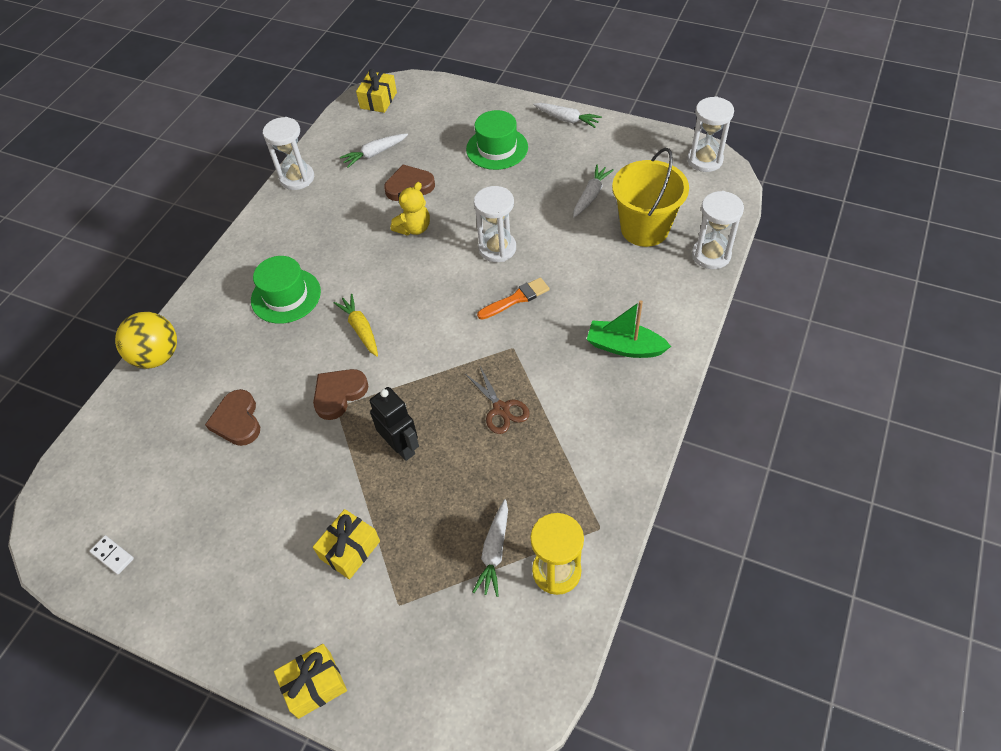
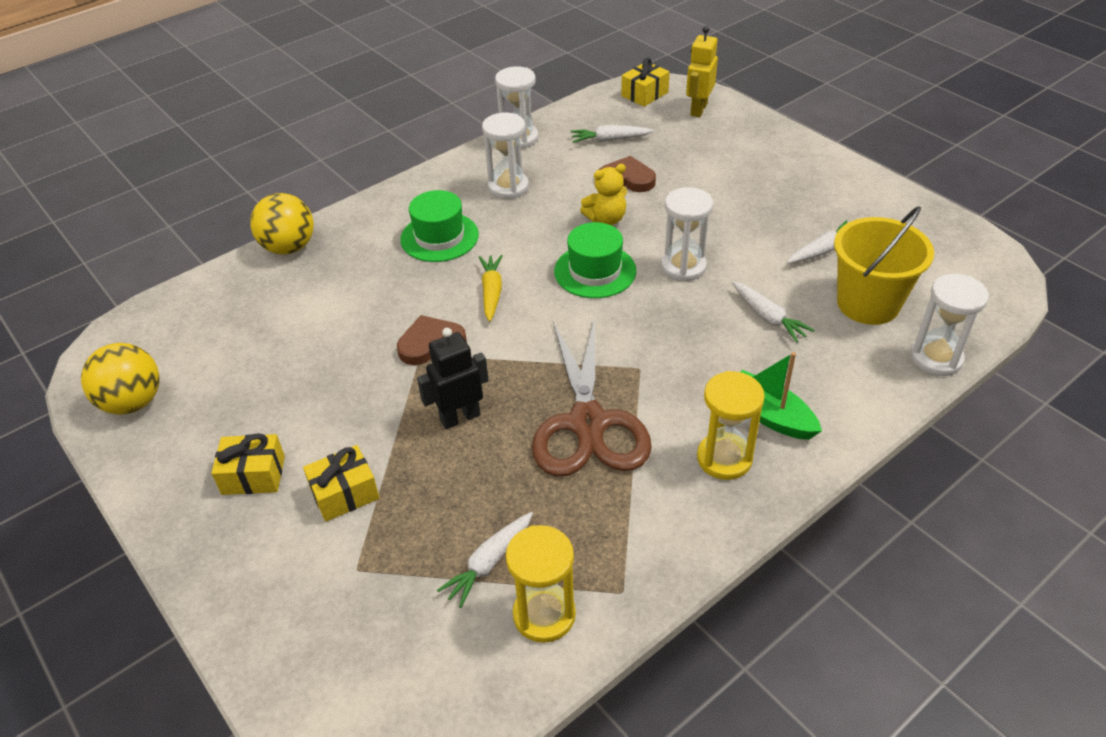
camera: 25 degrees right, 10 degrees down
(112, 555) = (133, 402): white domino -> yellow ball
(237, 421) = (320, 330): brown heart -> none
(314, 685) = (225, 607): yellow gift -> yellow gift (253, 475)
(401, 446) = (460, 417): black robot -> black robot turned 105 degrees counterclockwise
(430, 101) = (698, 109): none -> yellow robot
(497, 148) = (743, 173): green hat -> green hat (595, 271)
(501, 409) = (588, 423): brown scissors -> brown scissors, size x2.12
(516, 299) = (673, 322): orange brush -> none
(567, 119) = (840, 169): white carrot -> white carrot (768, 317)
(612, 394) = (724, 458): none -> yellow hourglass
(705, 160) = (987, 258): white hourglass -> white hourglass (508, 187)

